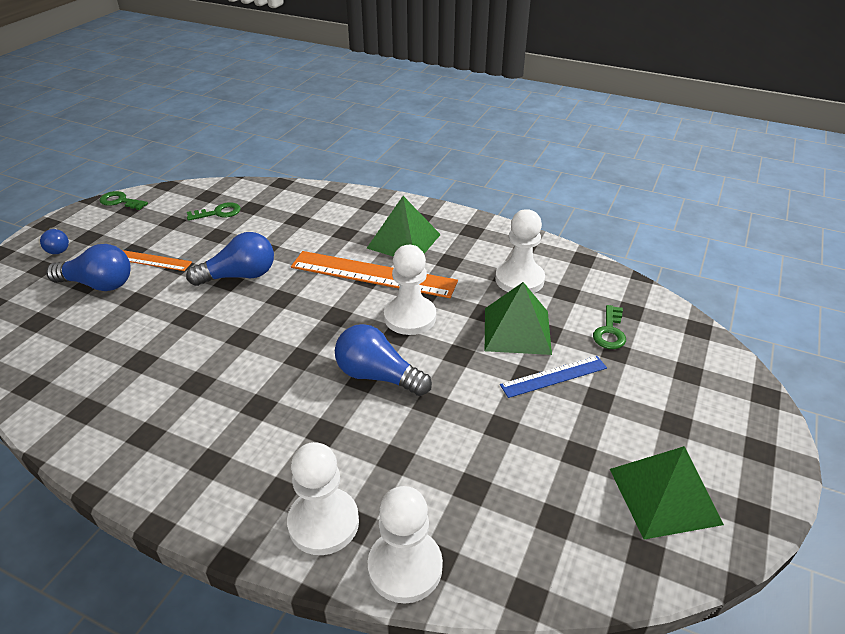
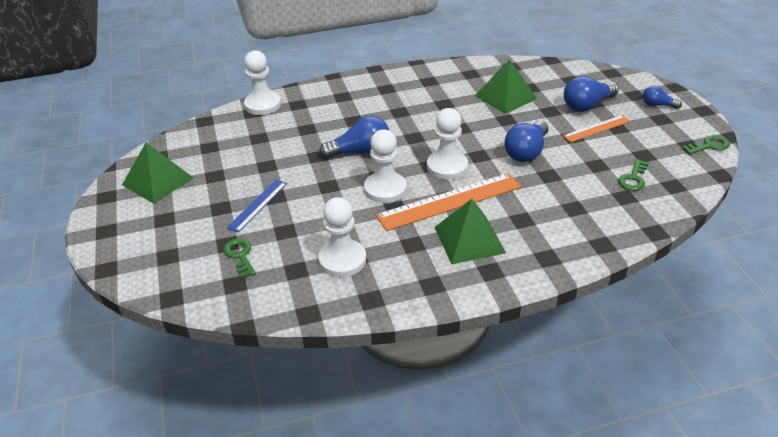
camera: 140 degrees right, 0 degrees up
(323, 523) = (311, 98): white pawn -> white pawn (447, 167)
(517, 330) = (306, 220): green pyramid -> green pyramid (506, 97)

